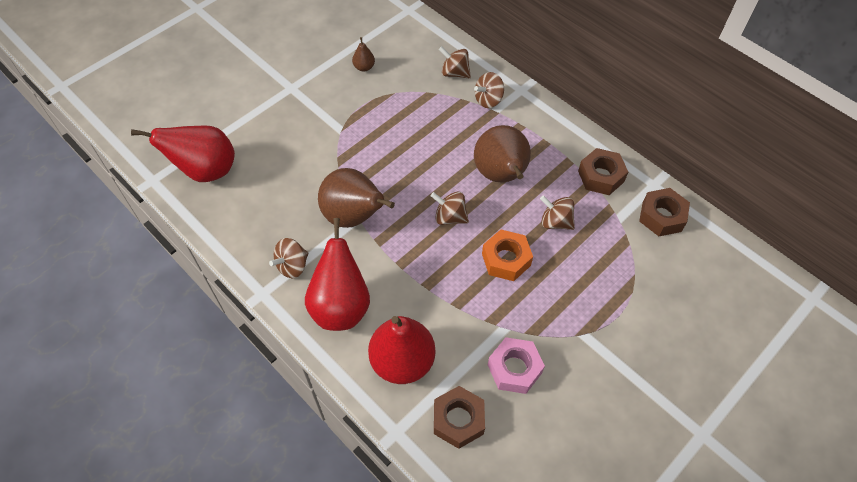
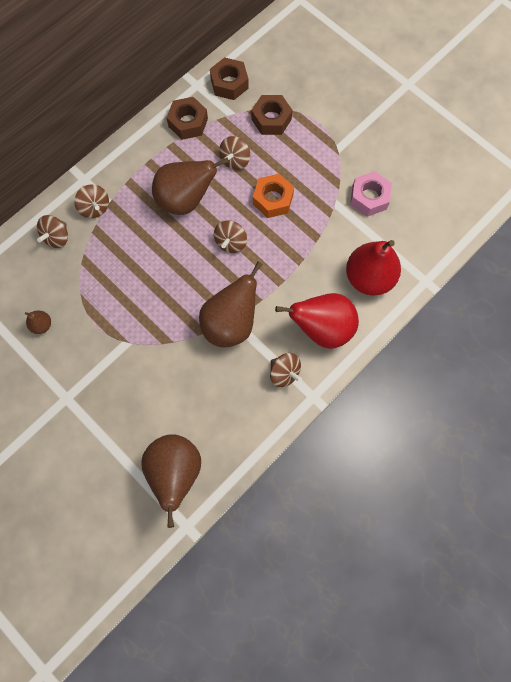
camera: 90 degrees left, 15 degrees up
(205, 170) = (175, 472): red pear -> brown pear
(458, 420) = (412, 237): brown nut -> brown nut (271, 119)

